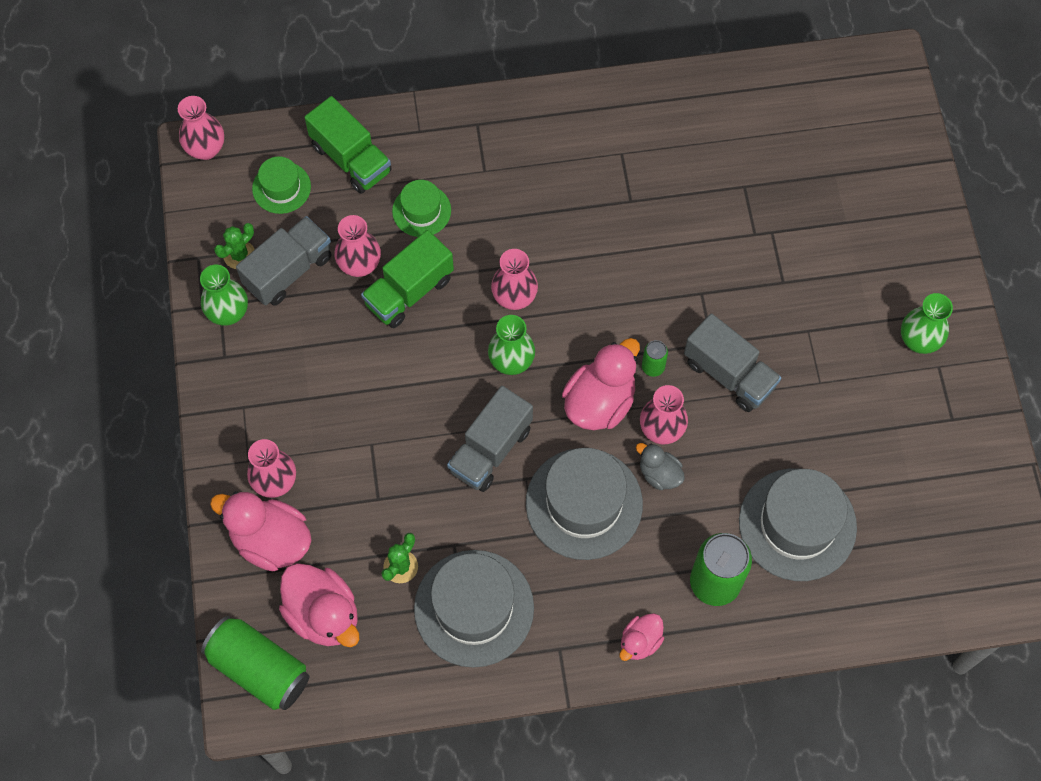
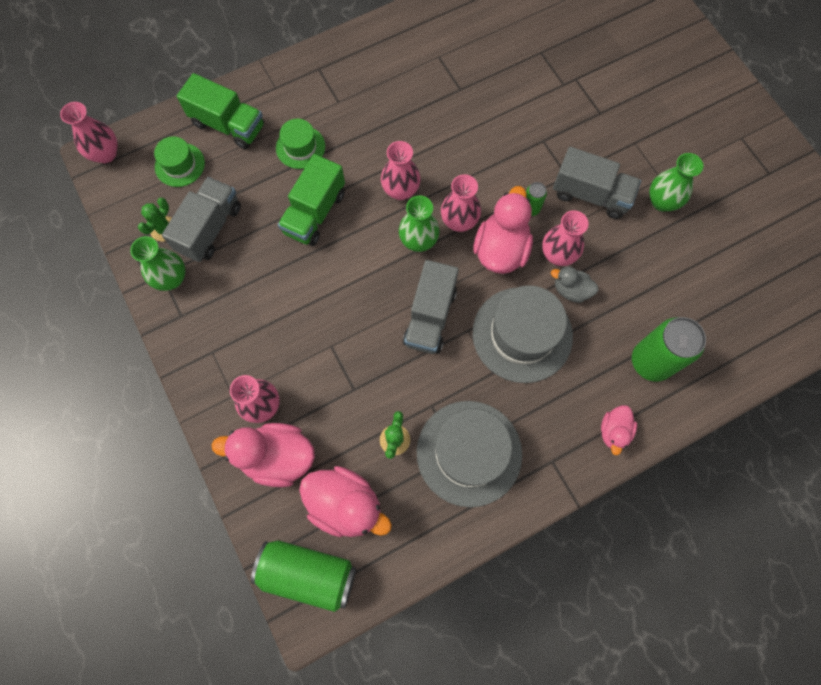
camera: 20 degrees left, 5 degrees up
(359, 265) = (266, 205): pink vase -> pink vase (459, 221)
(797, 524) = (693, 293): grey hat -> none
(918, 340) = (718, 123): green vase -> green vase (662, 201)

